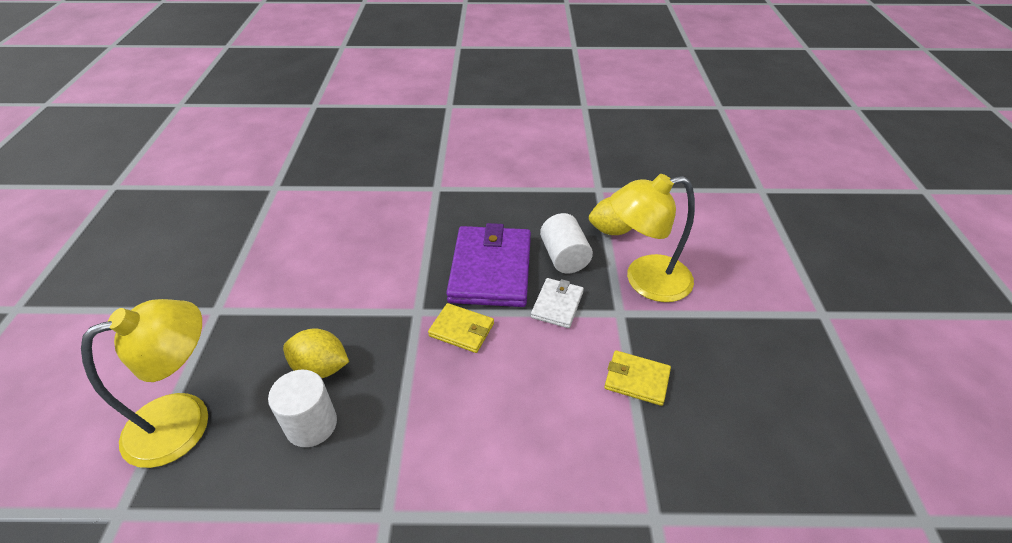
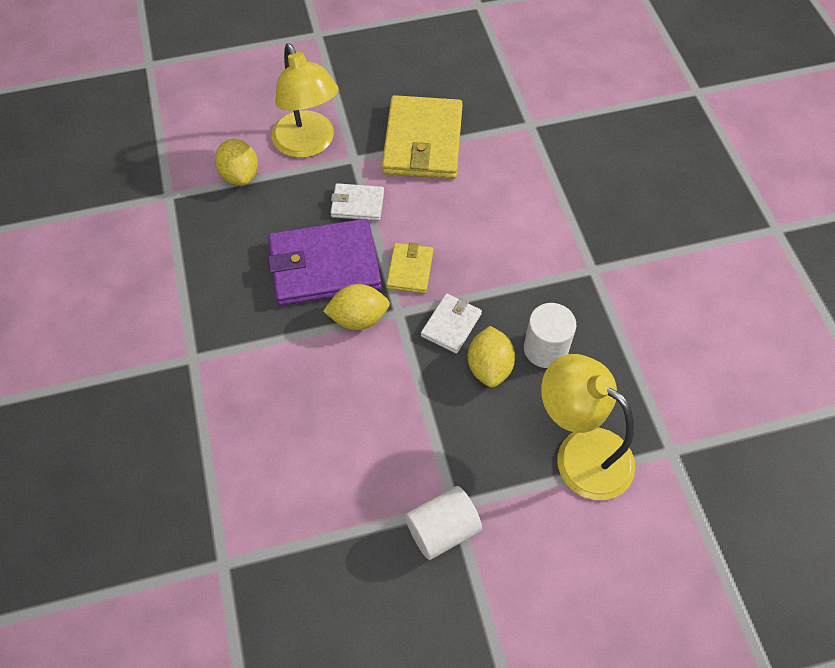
camera: 105 degrees left, 15 degrees up
(383, 348) = (451, 325): none -> white wallet
(424, 282) = (358, 318): none -> yellow lemon
(564, 257) = (291, 209): white cylinder -> white cylinder (442, 530)
(636, 379) = (423, 142): yellow wallet -> yellow wallet, size x1.99

